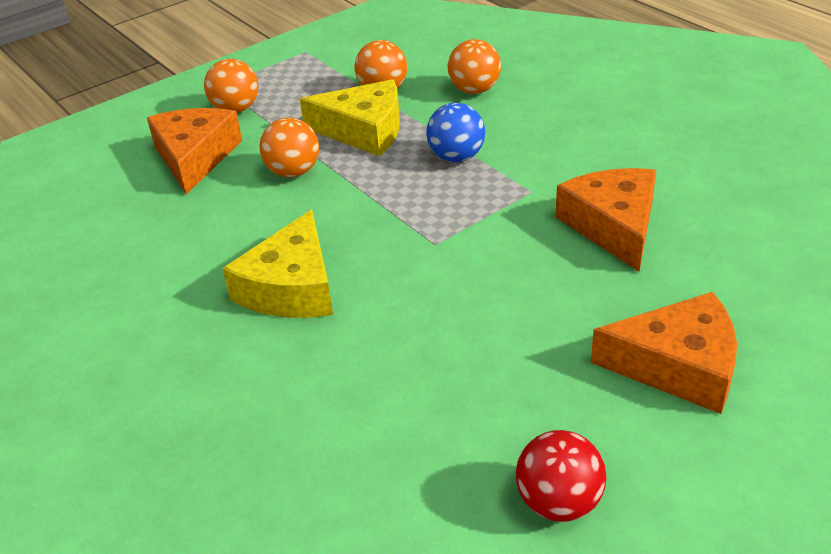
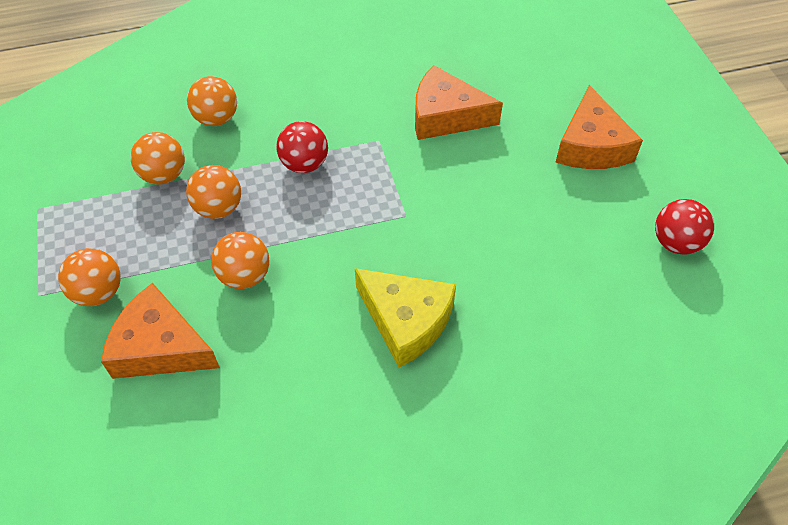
camera: 70 degrees left, 15 degrees up
(364, 130) = (218, 208): yellow cheese -> orange ball
(456, 157) = (304, 164): blue ball -> red ball
(678, 366) = (591, 145): orange cheese -> orange cheese turned 150 degrees clockwise

